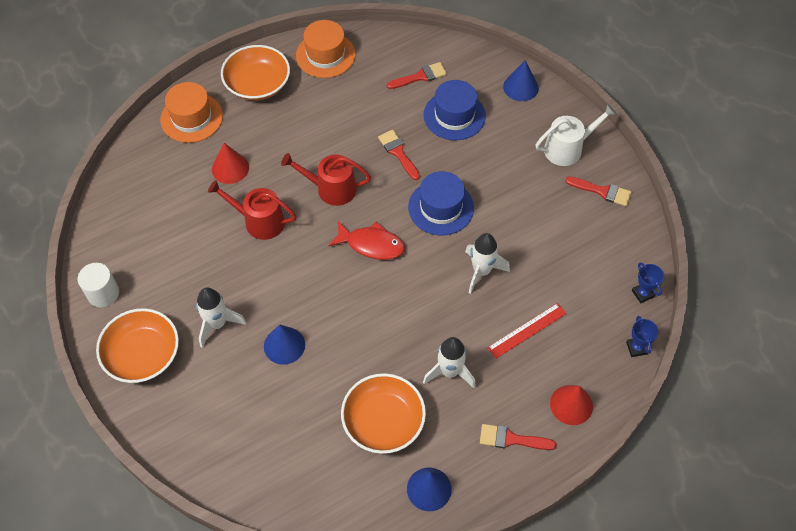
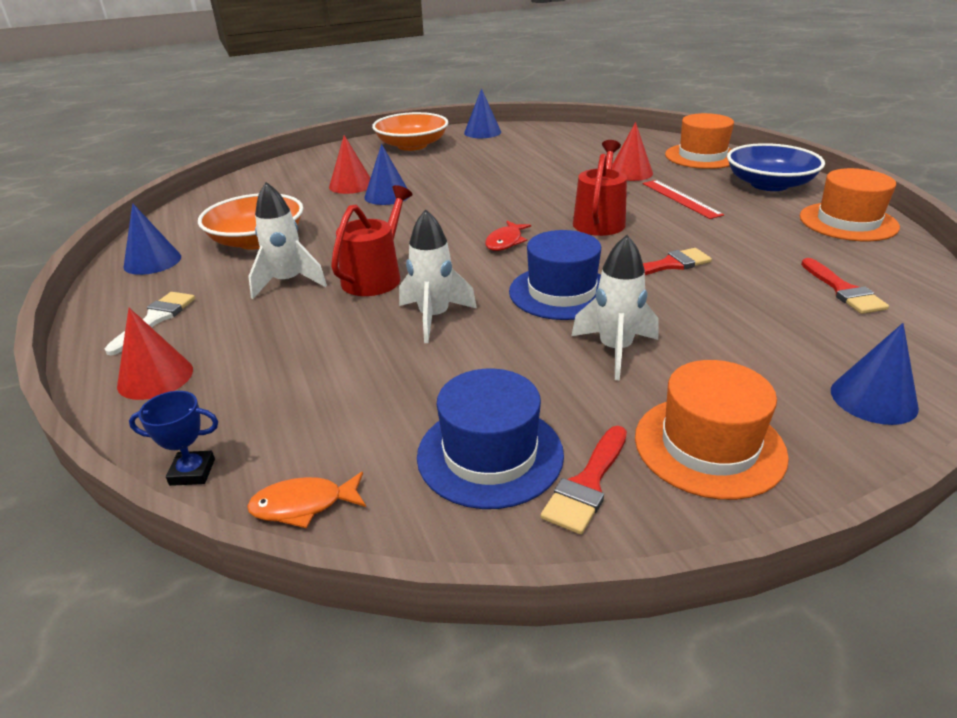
camera: 100 degrees right, 25 degrees down
(103, 293) = (482, 132): white cylinder -> blue cone
(217, 324) = (429, 169): white rocket -> white rocket (615, 350)
(257, 84) = (769, 184): orange bowl -> blue bowl
(258, 383) = (351, 185): none -> red cone
(259, 221) = (553, 185): red watering can -> red watering can (375, 277)
(371, 245) = (505, 242): red fish -> red fish, size x0.66
(454, 115) = (762, 316): blue hat -> blue hat (490, 454)
(511, 439) = (155, 319): red brush -> white brush
(527, 330) = (309, 349): red ruler -> red ruler (681, 199)
(567, 148) = (709, 446): white watering can -> orange hat
(642, 293) = (303, 505): blue trophy -> orange fish

